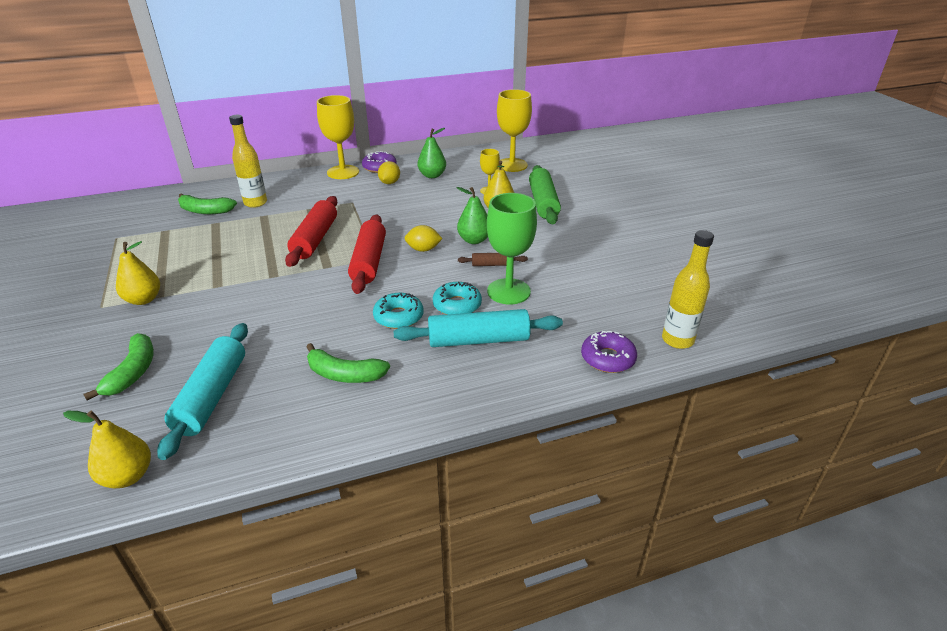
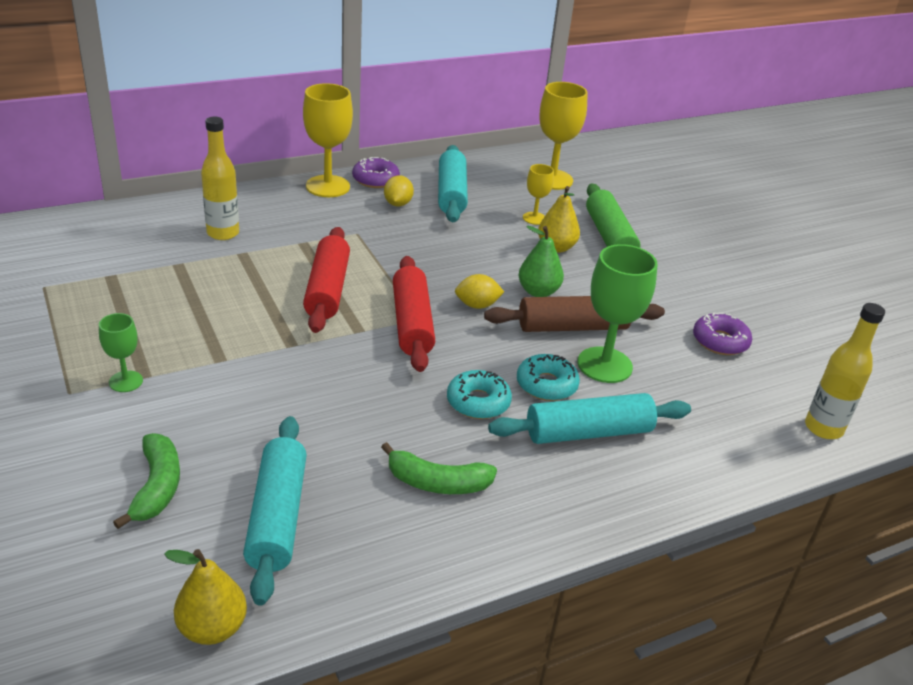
camera: 10 degrees left, 0 degrees up
(144, 300) = (126, 381): yellow pear -> green goblet
(205, 211) = (156, 245): green banana -> none
(432, 175) = (451, 194): green pear -> turquoise rolling pin
(492, 264) = (572, 327): brown rolling pin -> brown rolling pin, size x2.03
(607, 358) = (749, 454): purple donut -> purple donut (720, 341)

